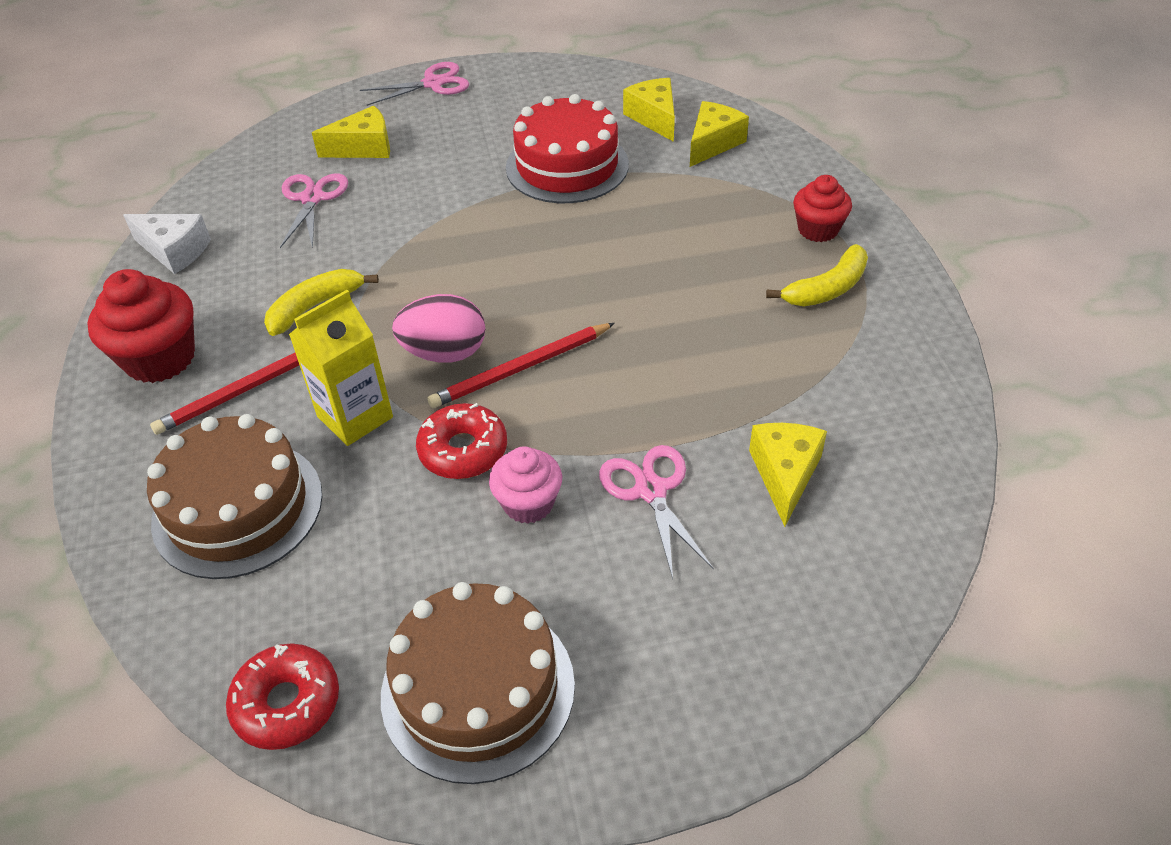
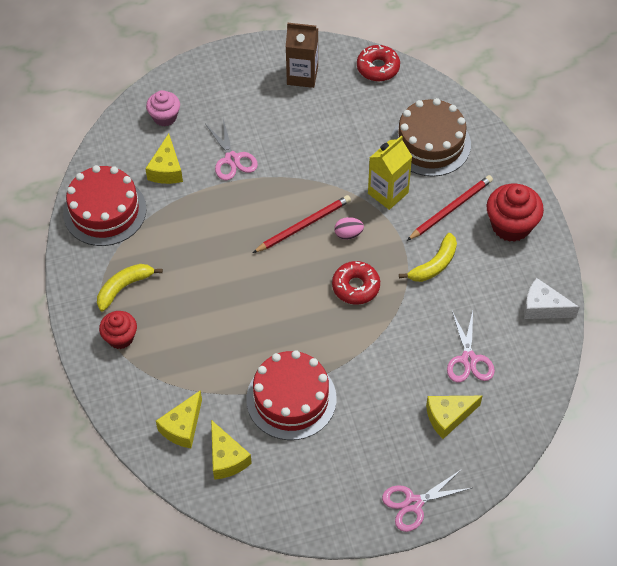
camera: 175 degrees right, 10 degrees up
(445, 353) = (348, 234): pink egg -> pink egg, size x0.58
(463, 450) = (327, 176): red donut -> red donut (356, 287)
(478, 689) = (302, 76): brown cake -> brown carton
(528, 503) = (290, 151): pink cupcake -> pink cupcake (165, 117)
(891, 402) = (105, 211): none -> red cake

